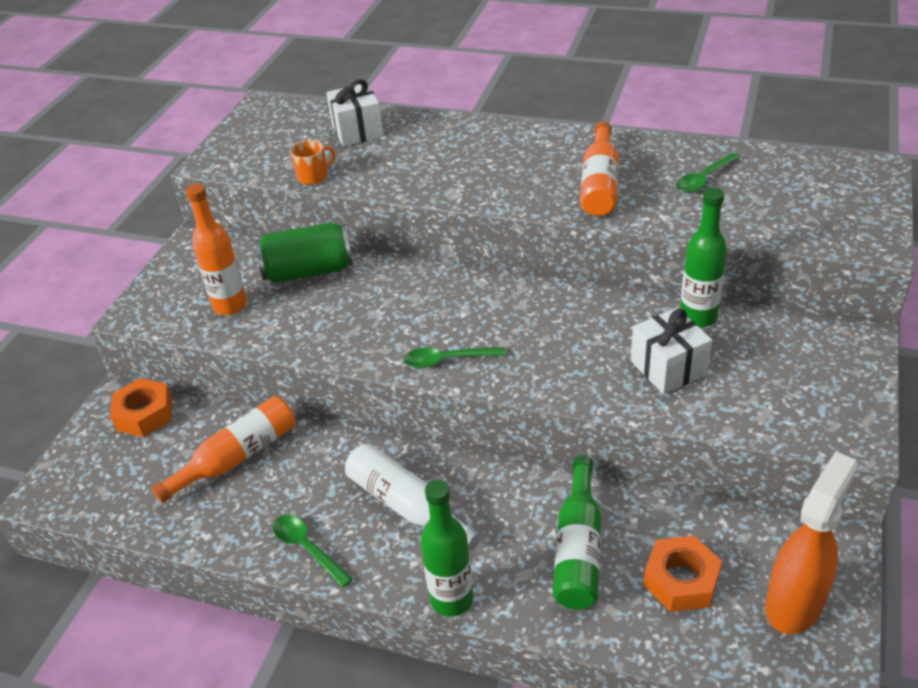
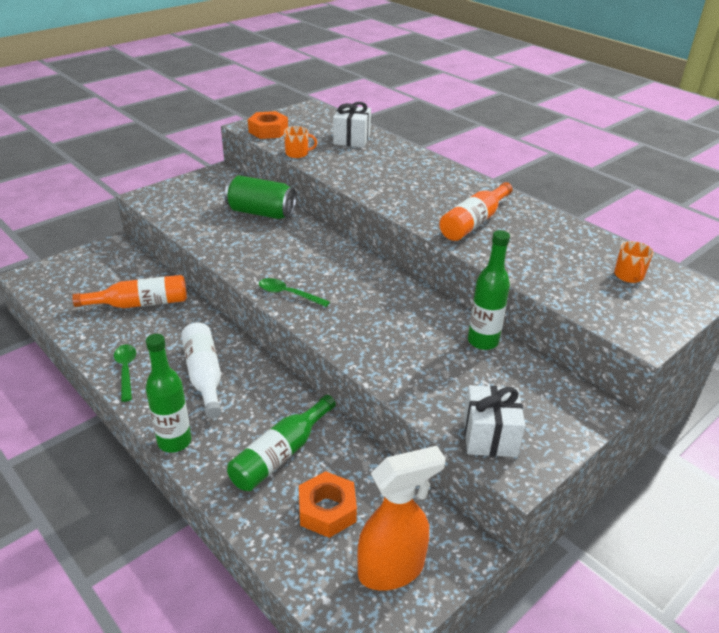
camera: 25 degrees right, 5 degrees down
(144, 414) = (117, 259): orange nut -> orange nut (268, 131)
(230, 305) = (199, 213): orange bottle -> none
(668, 368) = (427, 362): white gift -> white gift (490, 436)
(704, 179) = (553, 247): green spoon -> none
(801, 181) = (629, 276): none -> orange mug

